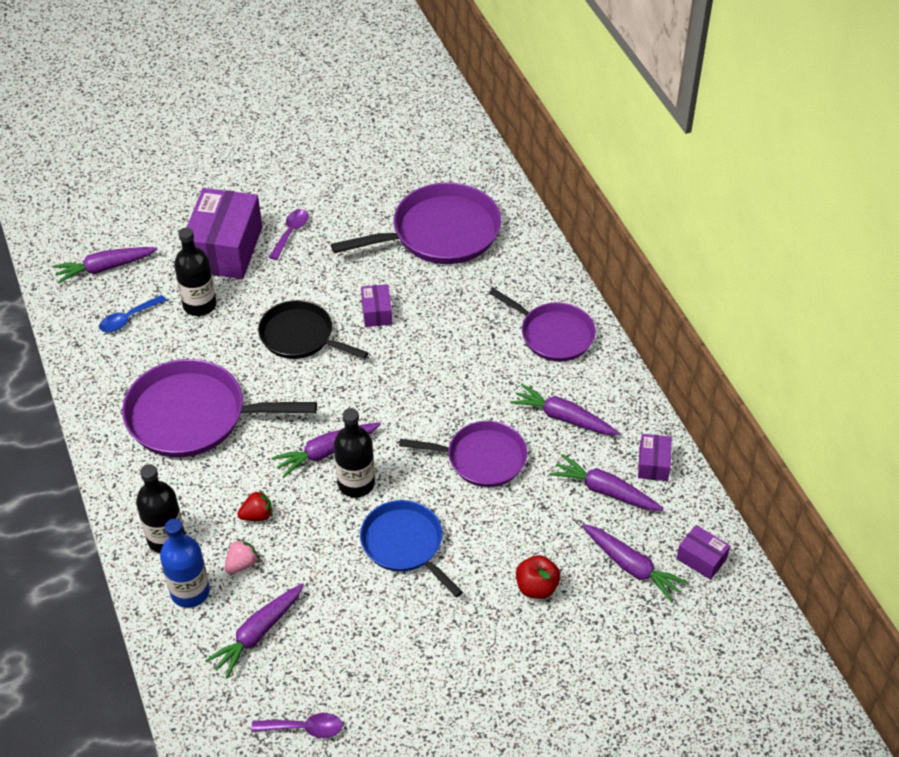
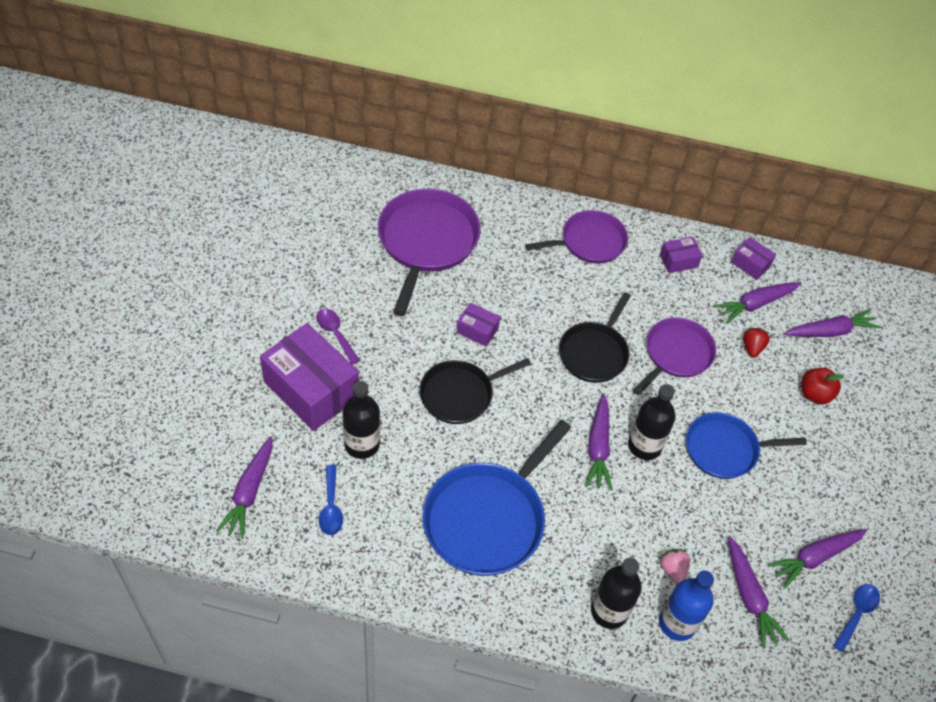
camera: 60 degrees left, 5 degrees up
(193, 416) = (488, 518): purple pan -> blue pan
(257, 515) = (630, 531): red strawberry -> red strawberry (752, 347)
(304, 728) = (857, 613): purple spoon -> blue spoon
(427, 400) = (594, 352): none -> black pan
(563, 417) = (672, 285): purple carrot -> purple carrot (815, 557)
(701, 559) = (847, 291): purple box -> purple box (678, 261)

